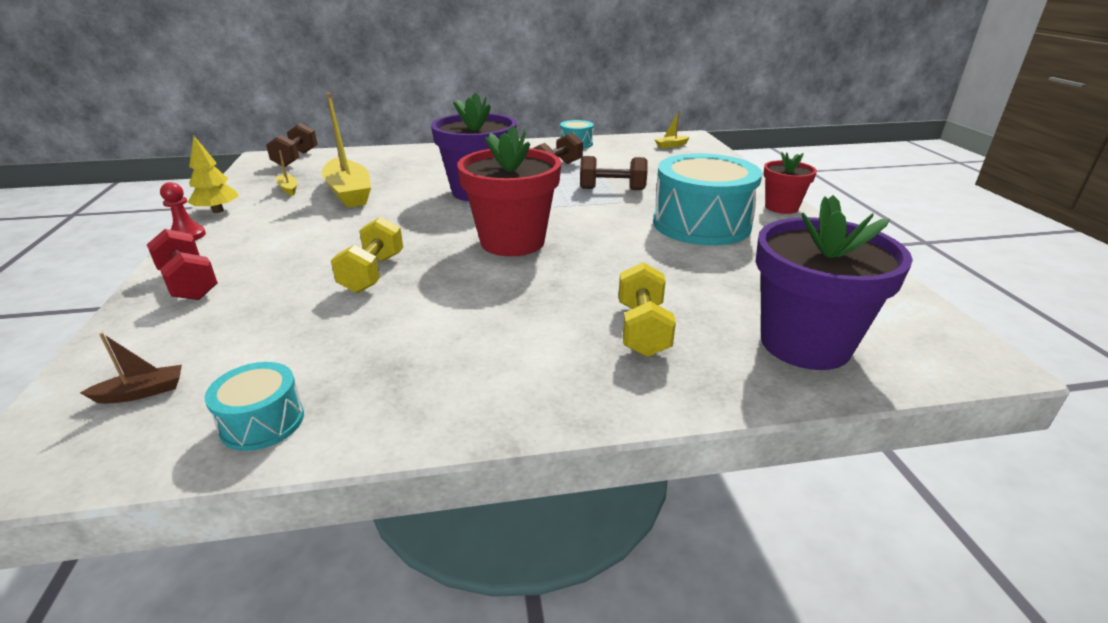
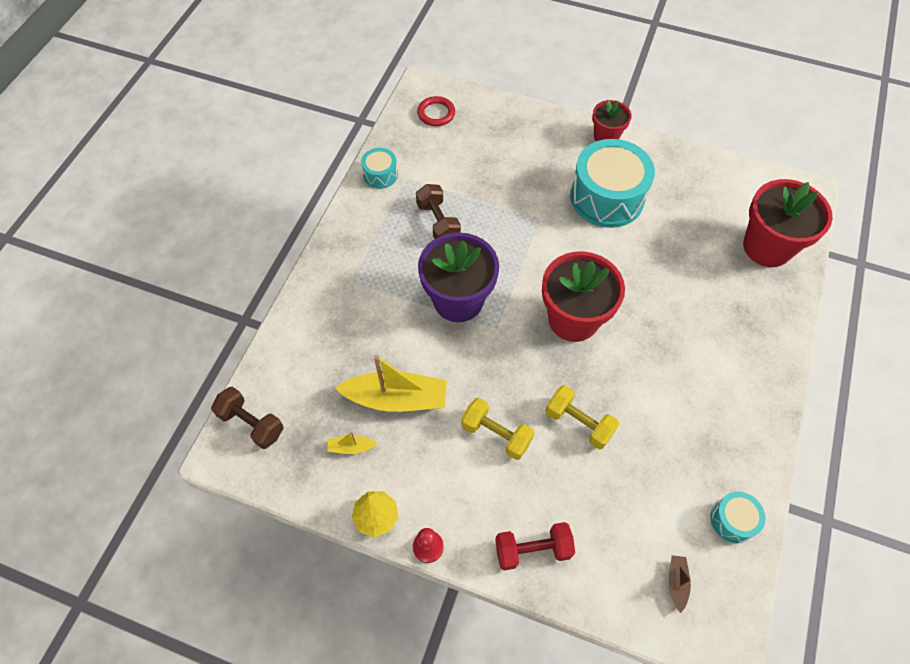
camera: 60 degrees left, 30 degrees up
(612, 189) = (511, 210): brown dumbbell -> none
(642, 329) = (722, 308): yellow dumbbell -> yellow dumbbell (496, 434)
(671, 145) = (436, 113): yellow boat -> red ring
(805, 344) = (767, 247): purple flower pot -> red flower pot

